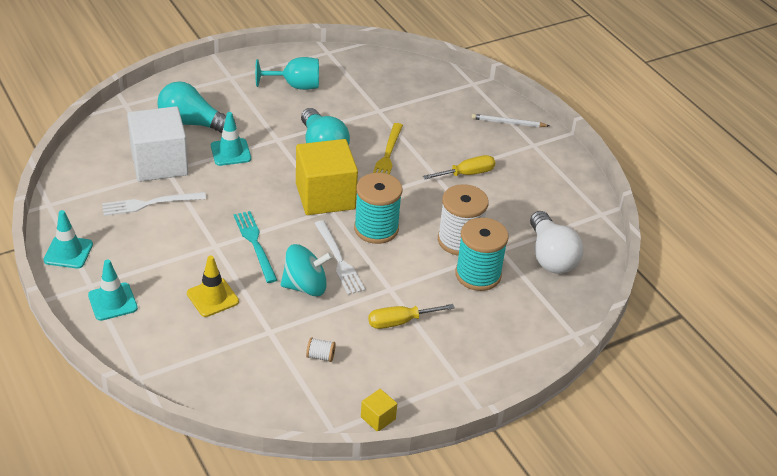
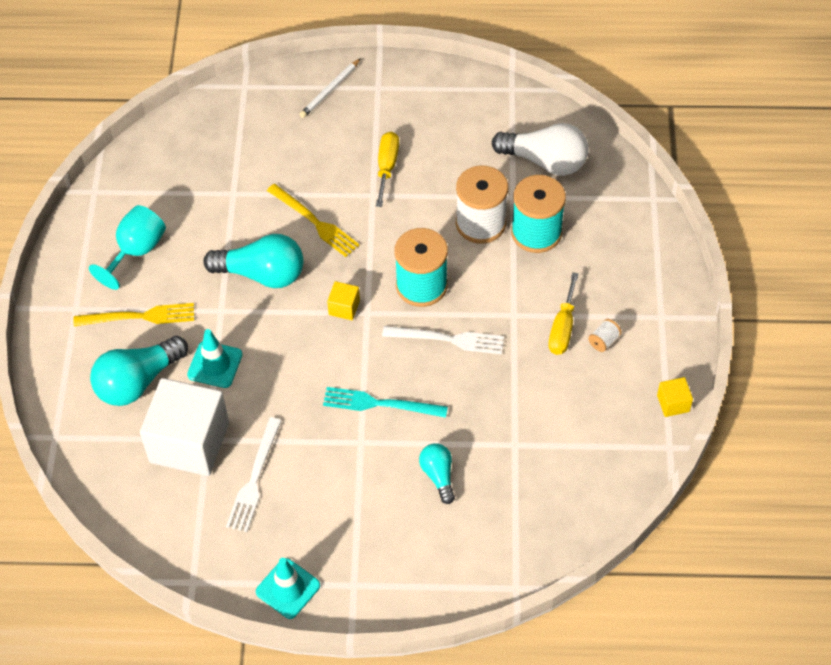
camera: 55 degrees left, 15 degrees up
(112, 302) = (392, 572): turquoise traffic cone -> none
(212, 297) = (438, 475): yellow traffic cone -> turquoise light bulb
(244, 105) = (139, 317): none -> yellow fork
(305, 286) = (469, 386): turquoise spinning top -> none
(320, 356) = (571, 415): white spool -> white spool (604, 341)
(325, 196) = (344, 307): yellow cube -> yellow cube, size x0.42

